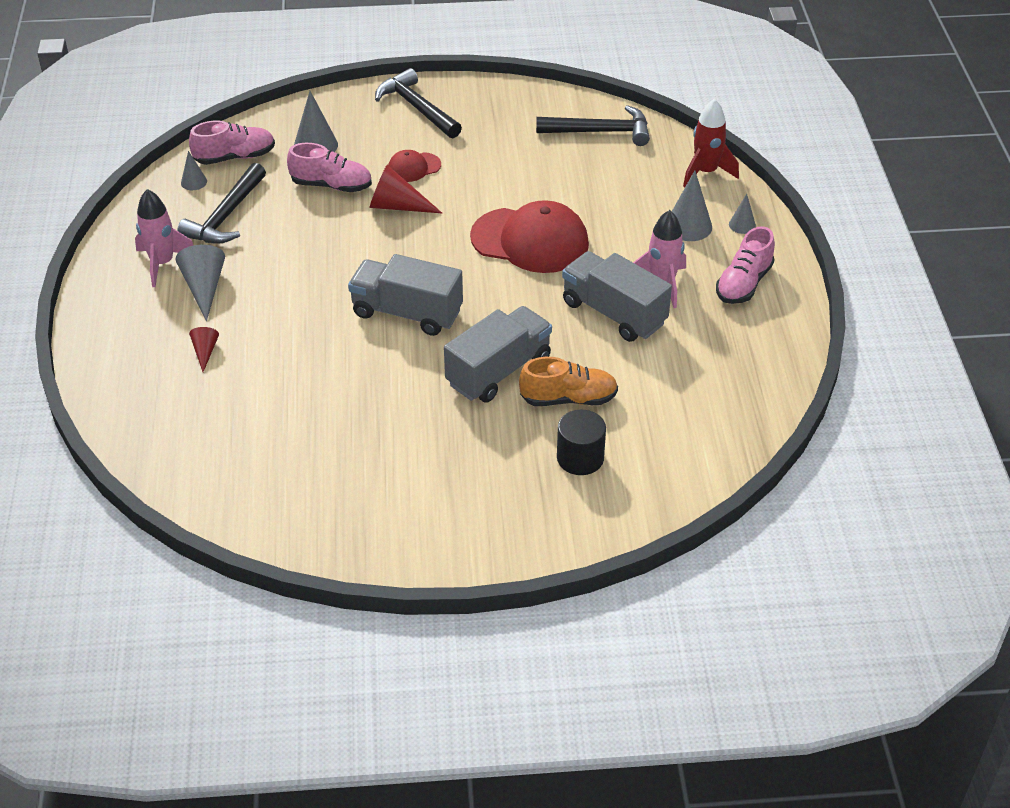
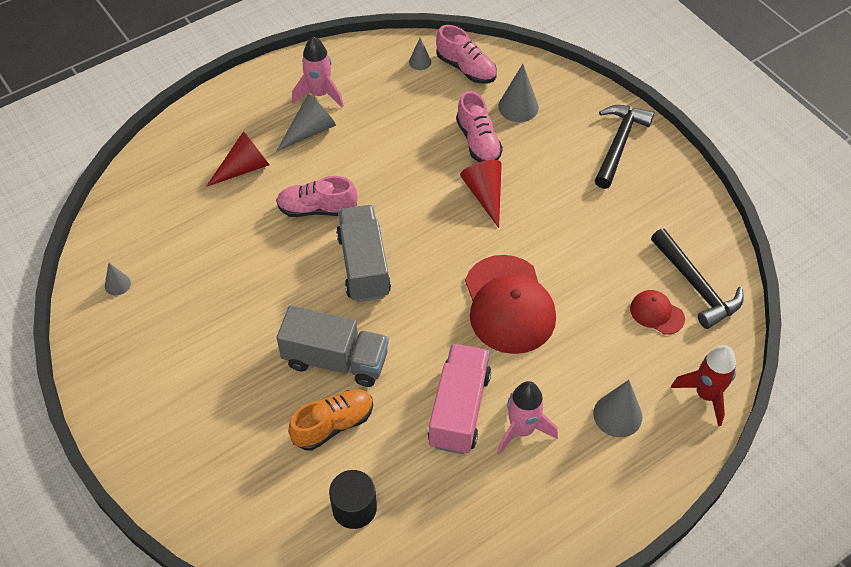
camera: 60 degrees right, 10 degrees up
(205, 351) = (244, 168): red cone -> red cone, size x1.74
(226, 216) = (395, 100): black hammer -> none
(414, 167) = (541, 181): red cap -> red cap (656, 313)
(568, 399) = (333, 425): orange shoe -> orange shoe turned 90 degrees counterclockwise
(580, 458) = (269, 466): black cylinder -> black cylinder (354, 508)
(614, 313) = (459, 409): grey truck -> pink truck
(742, 225) = (652, 458): grey cone -> grey cone (117, 284)
(743, 284) = (569, 496): pink shoe -> pink shoe (317, 209)

